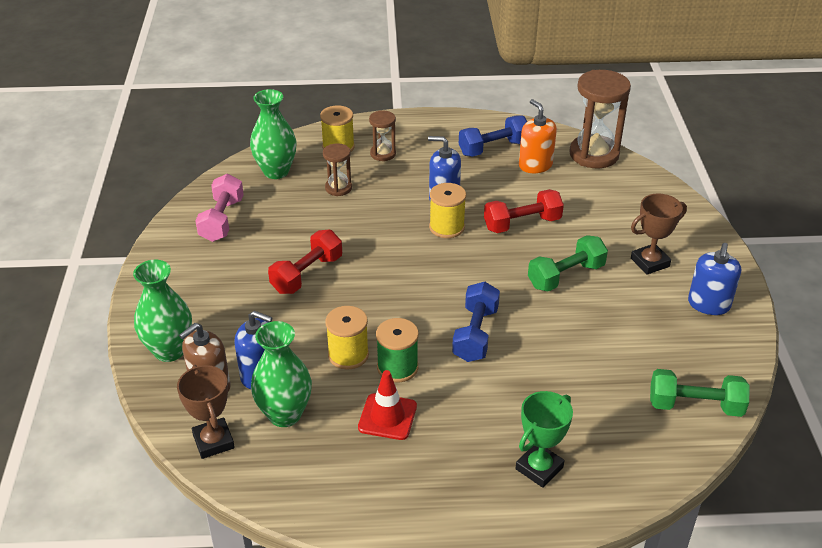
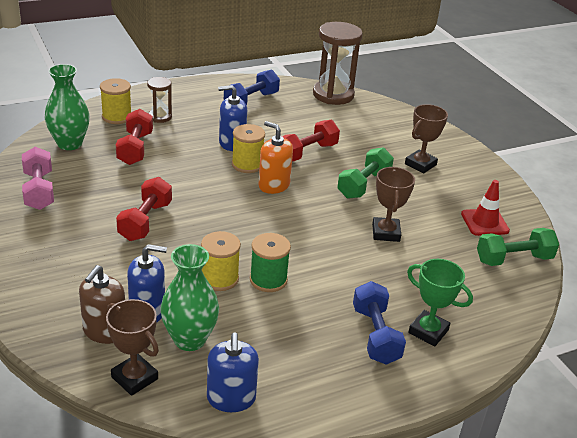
camera: 25 degrees left, 5 degrees down
(169, 350) = (47, 309): green vase -> none
(338, 188) = (135, 149): brown hourglass -> red dumbbell
(387, 417) = (282, 321): red traffic cone -> red traffic cone (484, 222)
(475, 334) = (318, 241): blue dumbbell -> blue dumbbell (375, 335)
(535, 165) = (292, 108): orange soap dispenser -> orange soap dispenser (274, 185)
(539, 468) = (428, 331): green trophy -> green trophy turned 75 degrees counterclockwise
(558, 340) = (385, 233): none -> brown trophy
(709, 304) = (480, 186): blue soap dispenser -> blue soap dispenser (231, 398)

